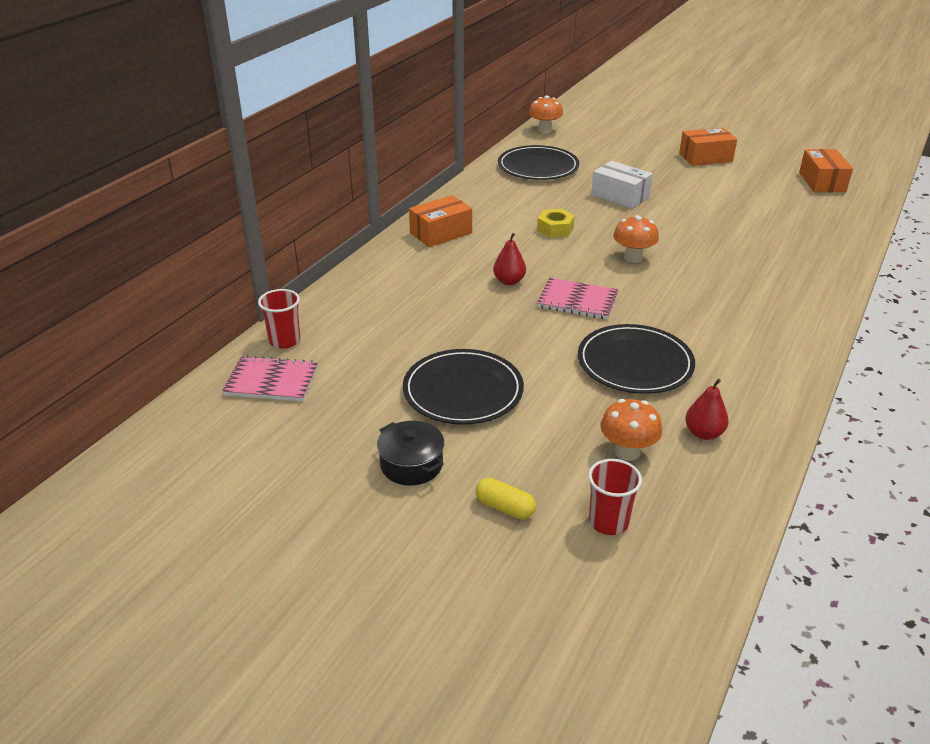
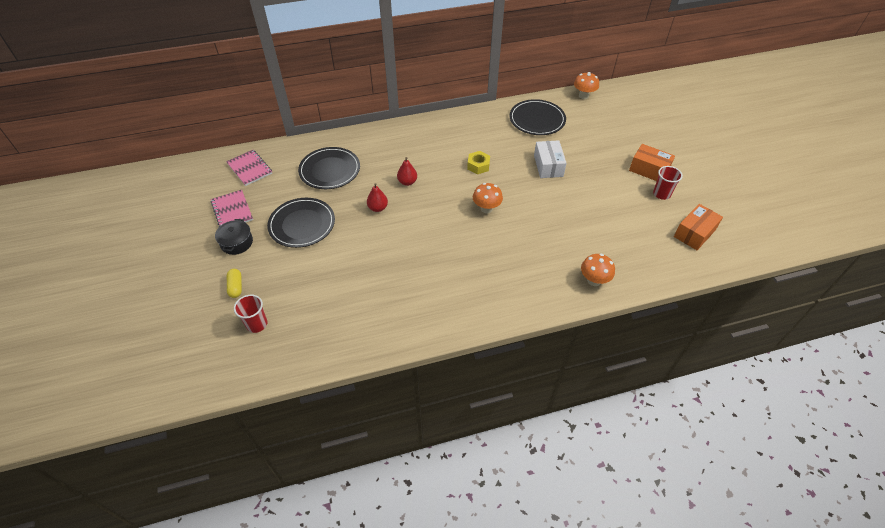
camera: 45 degrees right, 15 degrees up
(285, 341) = (280, 152): red cup -> red cup (661, 194)
(441, 233) = (422, 134): orange box -> none
(577, 301) = (418, 214): pink notebook -> pink notebook (232, 211)
(627, 452) = (312, 302): orange mushroom -> orange mushroom (594, 280)
(635, 363) = (386, 265): black plate -> black plate (330, 170)
(703, 433) = (354, 321): red pear -> red pear (378, 208)

